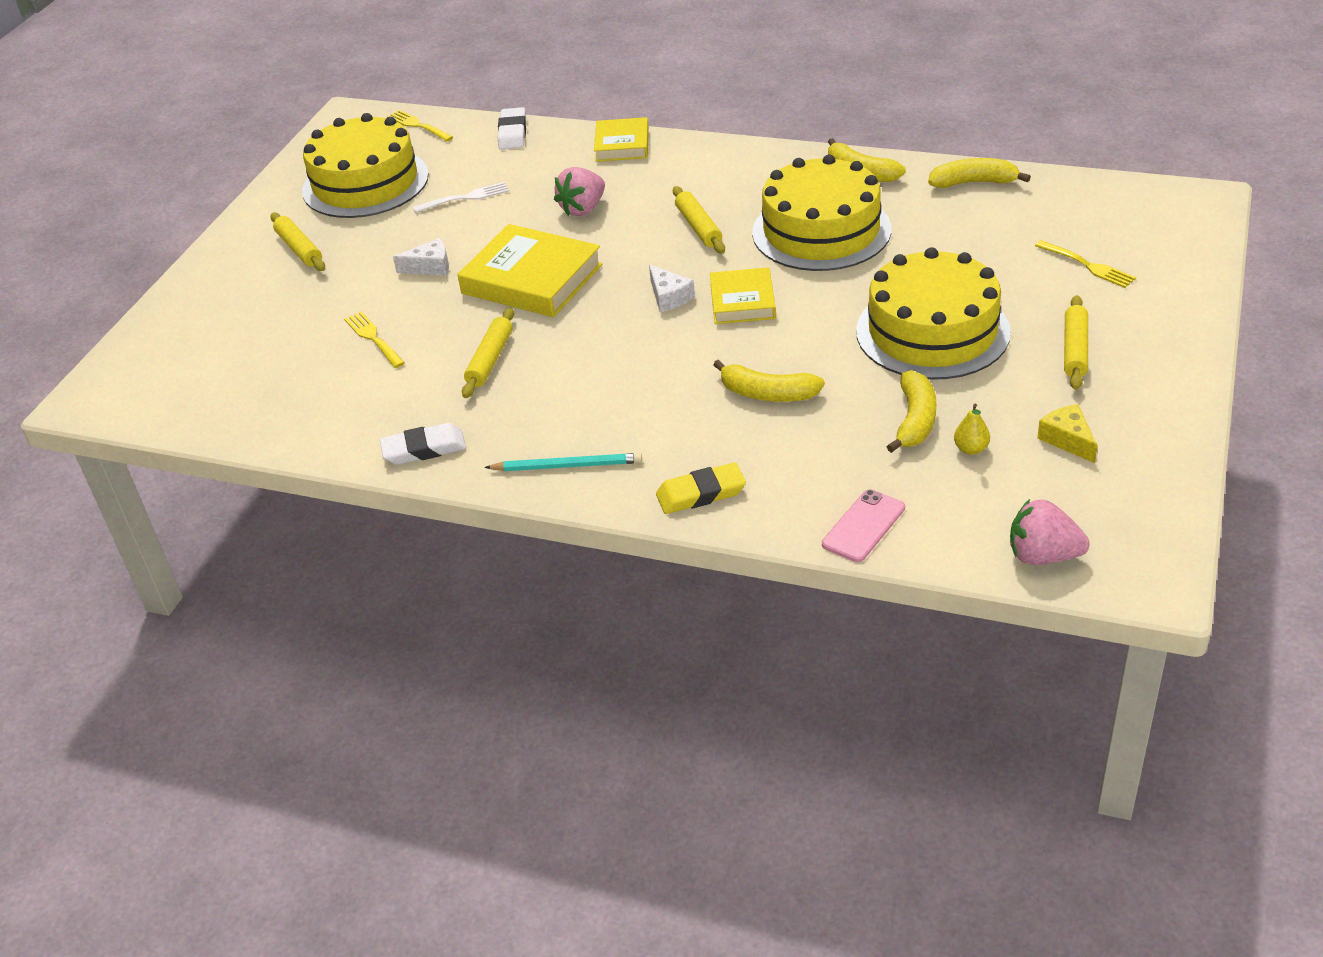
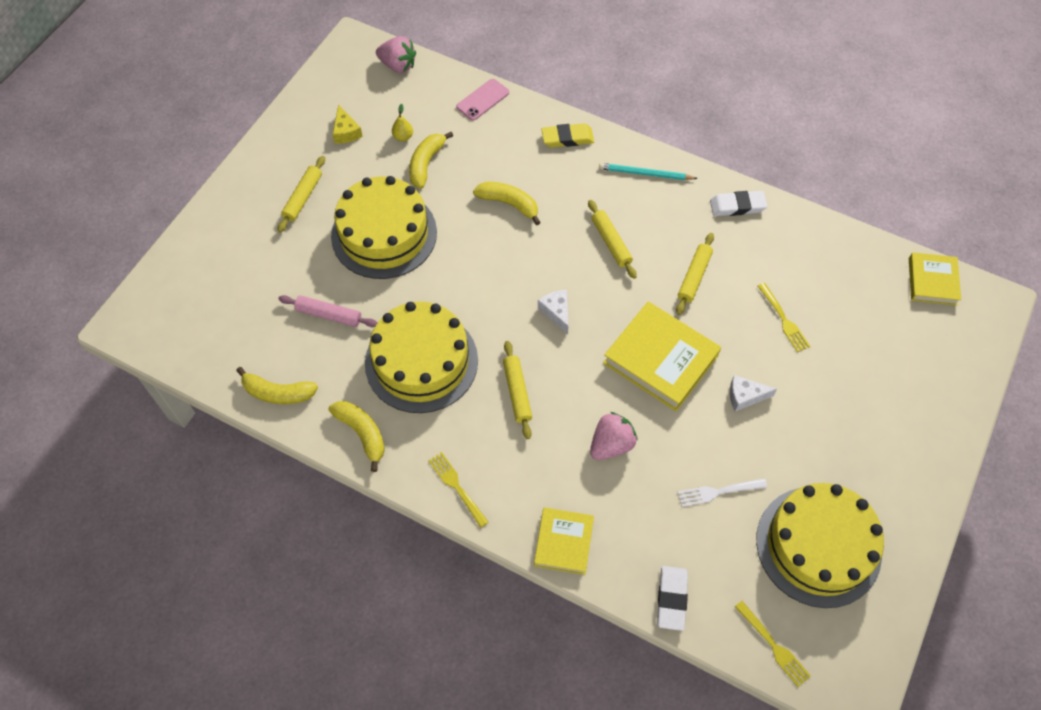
camera: 175 degrees left, 20 degrees up
(299, 249) = (865, 452): yellow rolling pin -> yellow rolling pin (611, 242)
(742, 301) = (503, 294): yellow book -> yellow book (932, 281)
(957, 248) = (329, 315): none -> pink rolling pin
(1087, 265) = (249, 273): yellow fork -> yellow fork (457, 487)

